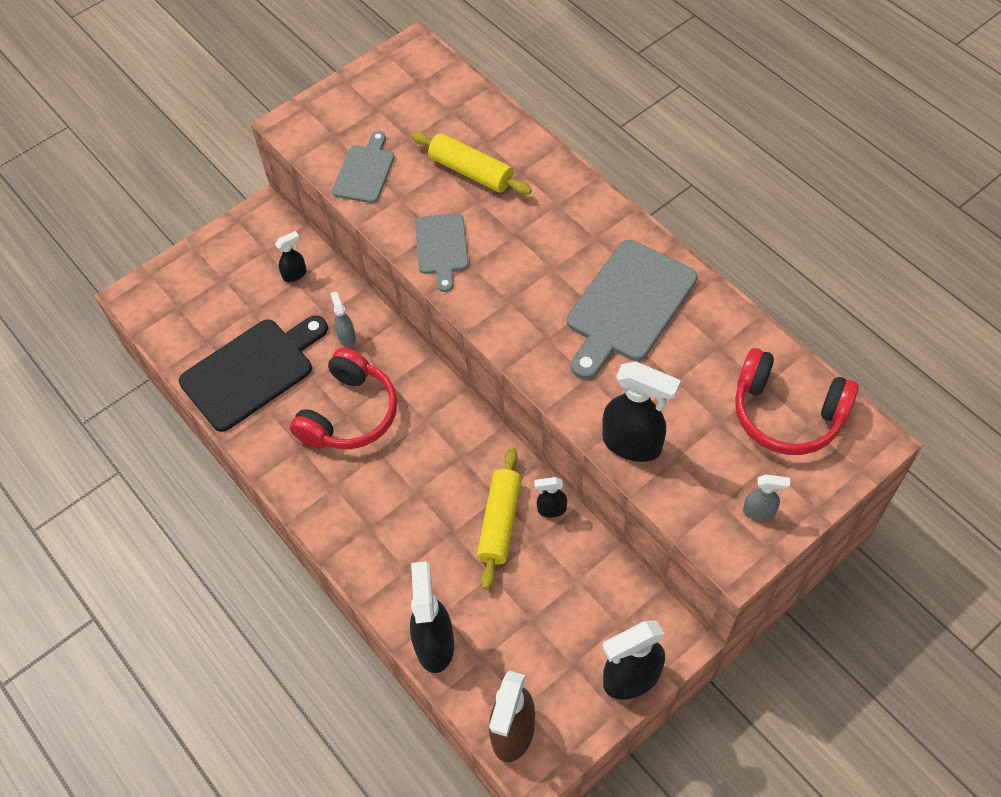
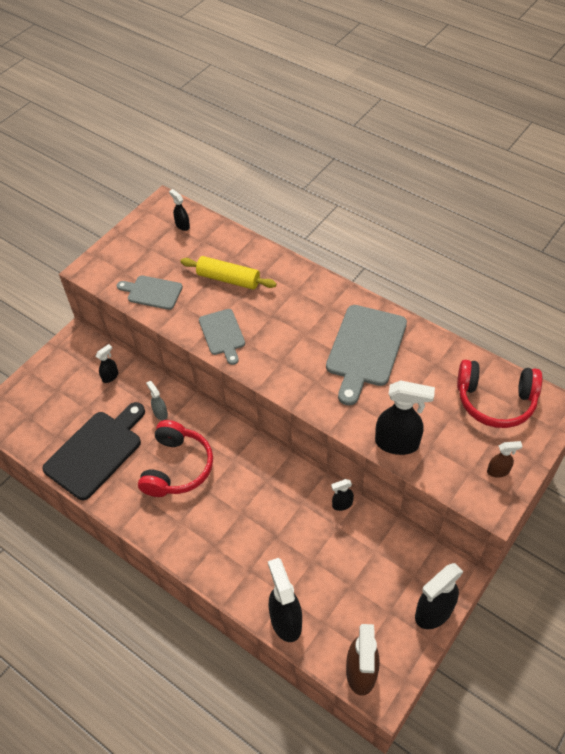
camera: 15 degrees left, 5 degrees down
(365, 171) = (152, 292): grey cutting board -> grey cutting board turned 75 degrees counterclockwise
(430, 84) = (182, 225): none -> black spray bottle
(499, 522) = (308, 521): yellow rolling pin -> none
(759, 511) = (498, 471): grey spray bottle -> brown spray bottle

